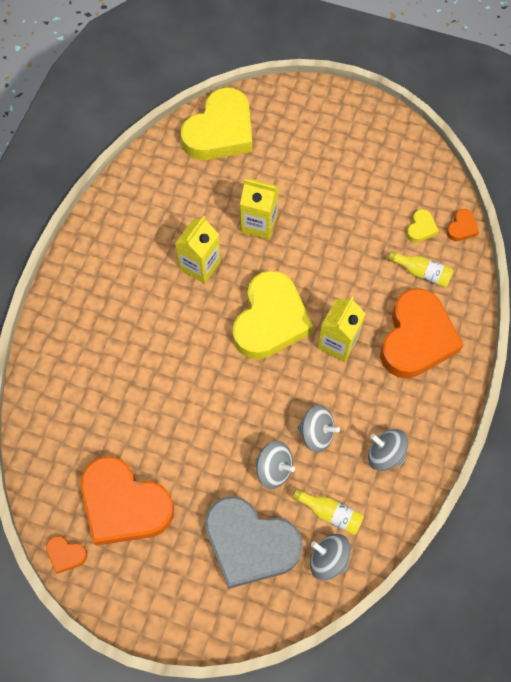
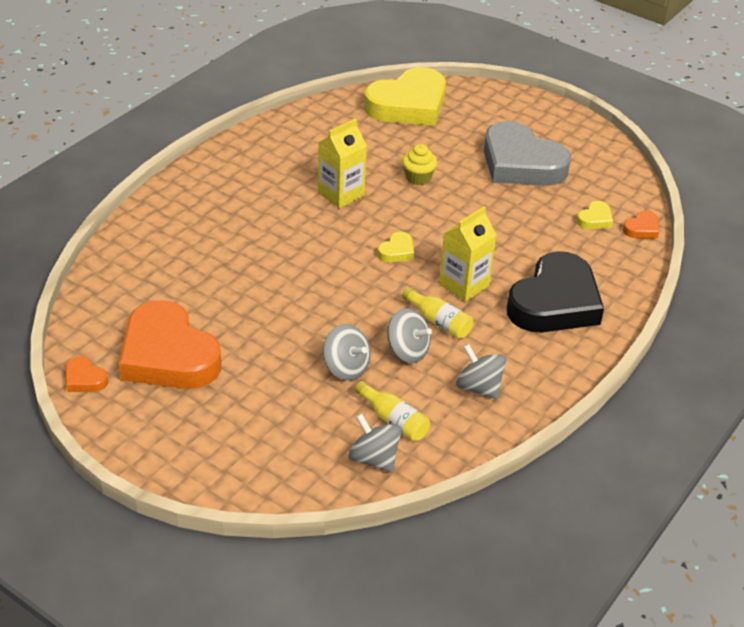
camera: 15 degrees right, 25 degrees down
(250, 544) = (290, 422): grey heart -> grey heart (521, 163)
(259, 223) = (418, 178): yellow carton -> yellow cupcake
(270, 320) = (397, 251): yellow heart -> yellow heart, size x0.41
(416, 338) = (555, 302): orange heart -> black heart
(422, 273) = (582, 253): yellow bottle -> yellow bottle (439, 321)

